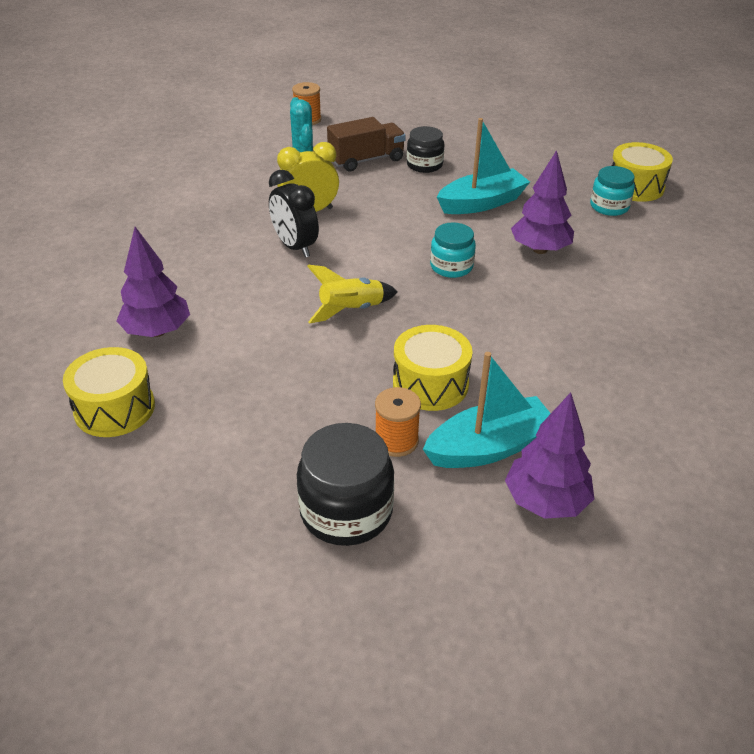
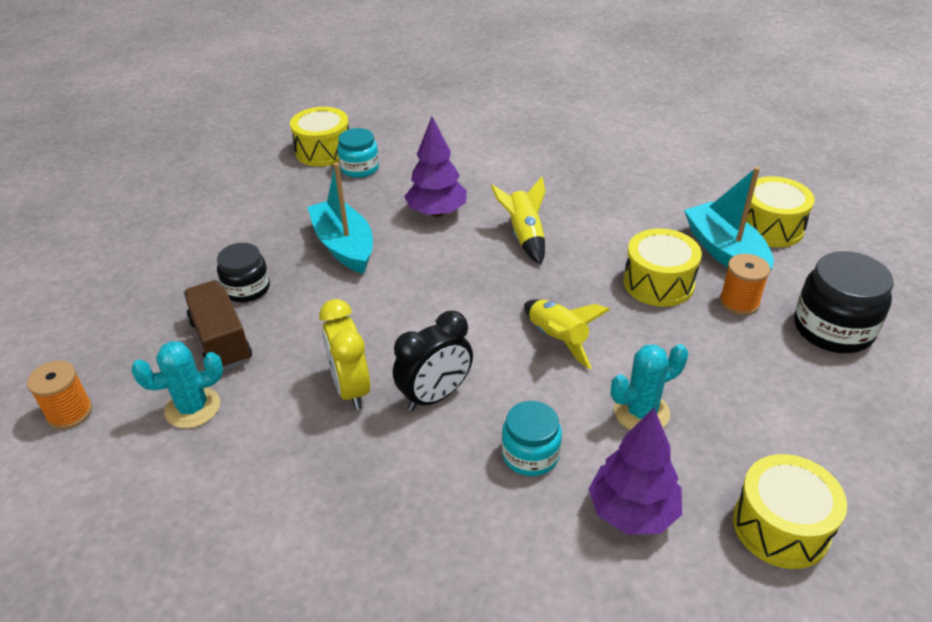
camera: 90 degrees left, 0 degrees up
(254, 349) = (641, 412): none -> turquoise cactus
(451, 266) = (470, 269): turquoise jar -> turquoise jar (530, 454)
(506, 300) = (524, 236): none -> yellow rocket
(546, 502) = (770, 227): purple tree -> yellow drum

